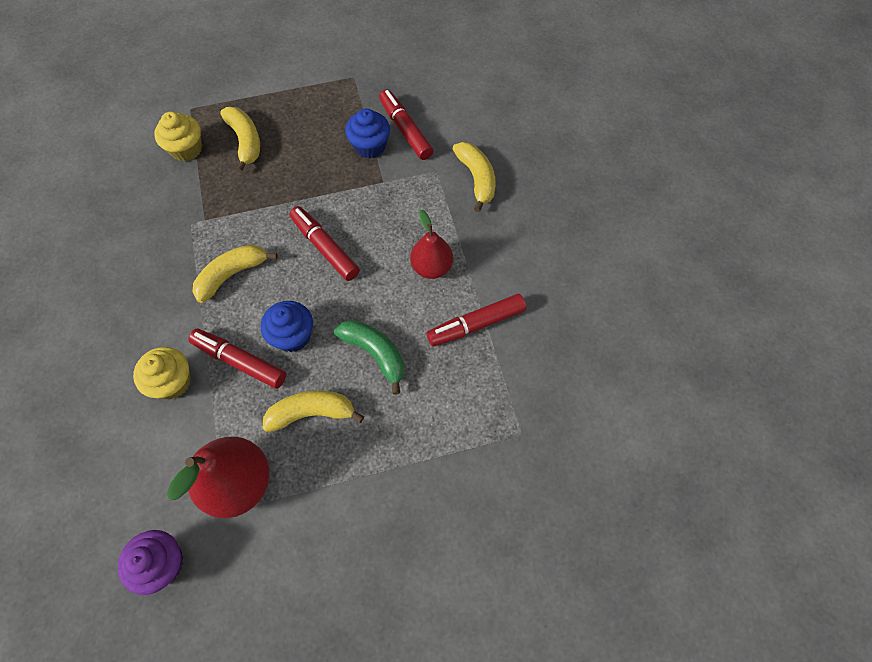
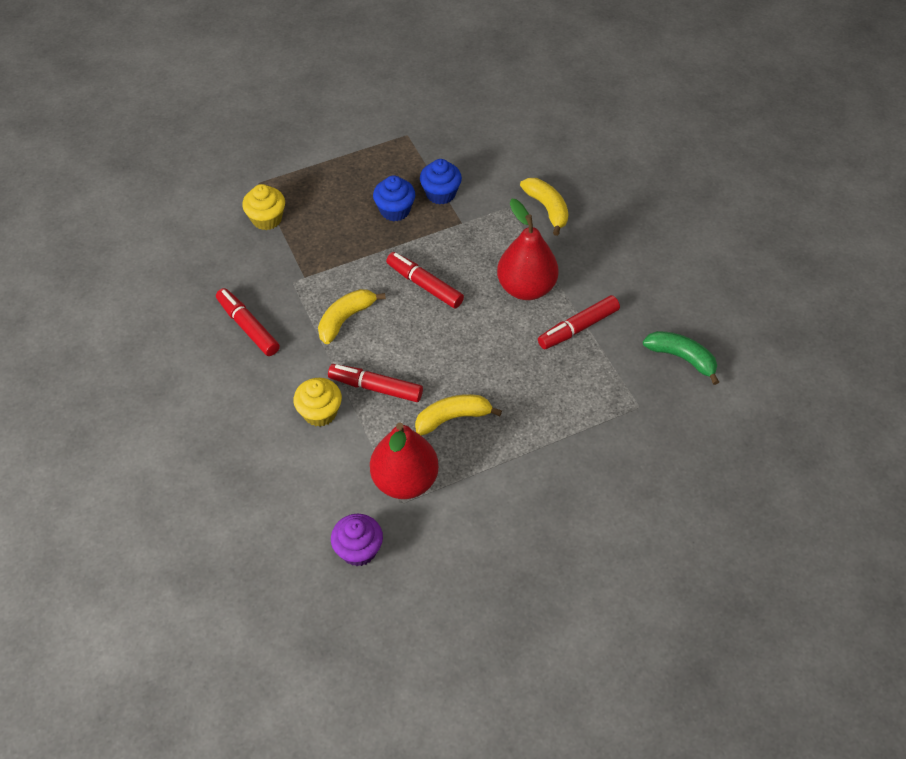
camera: 10 degrees left, 10 degrees down
(245, 141) = (321, 205): yellow banana -> none
(292, 336) = (417, 360): blue cupcake -> blue cupcake (395, 210)
(375, 354) = (495, 364): green banana -> green banana (682, 358)
(405, 130) = (470, 175): red marker -> red marker (248, 327)
(431, 267) = (526, 287): red pear -> red pear, size x1.56

